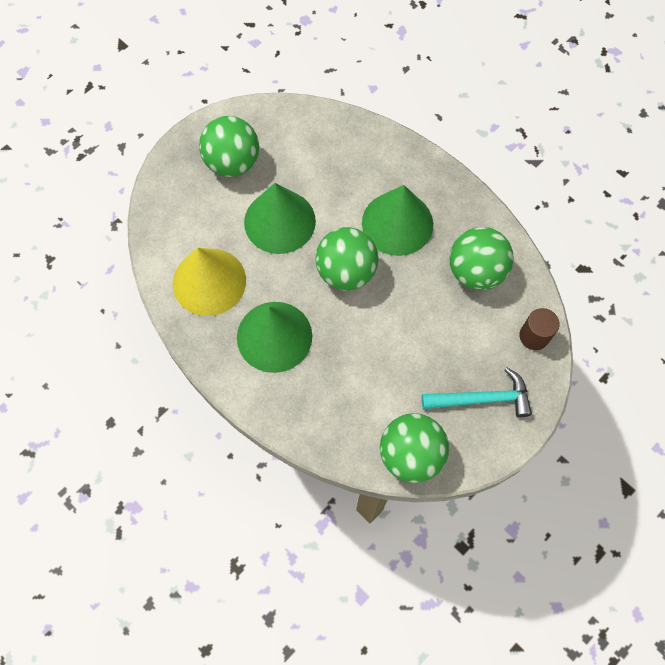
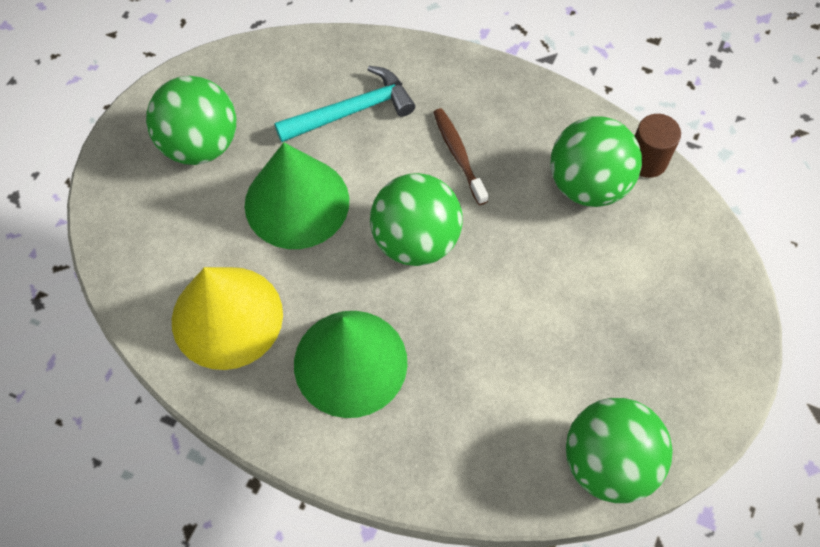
camera: 20 degrees left, 5 degrees down
(397, 223) = (458, 155): green cone -> brown toothbrush
(482, 399) = (669, 350): turquoise hammer -> turquoise hammer (351, 111)
(534, 336) = (699, 243): brown cylinder -> brown cylinder (646, 160)

